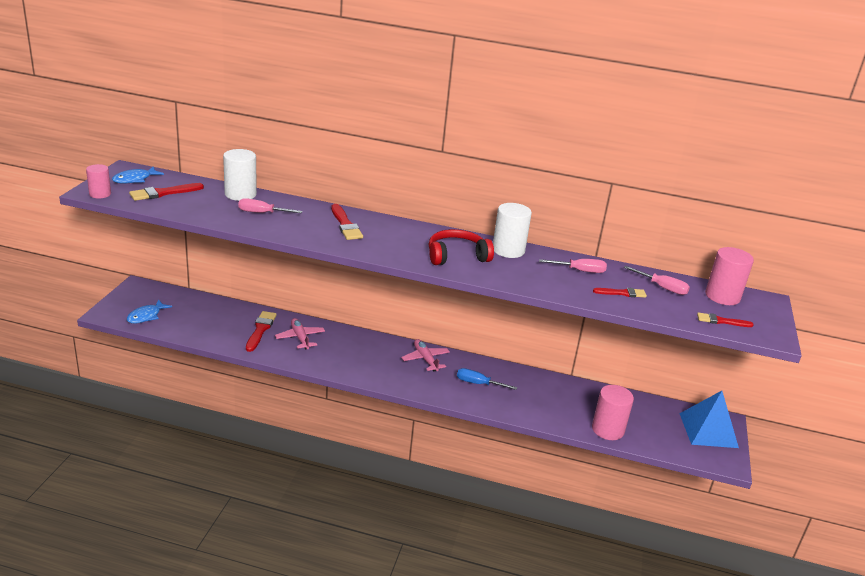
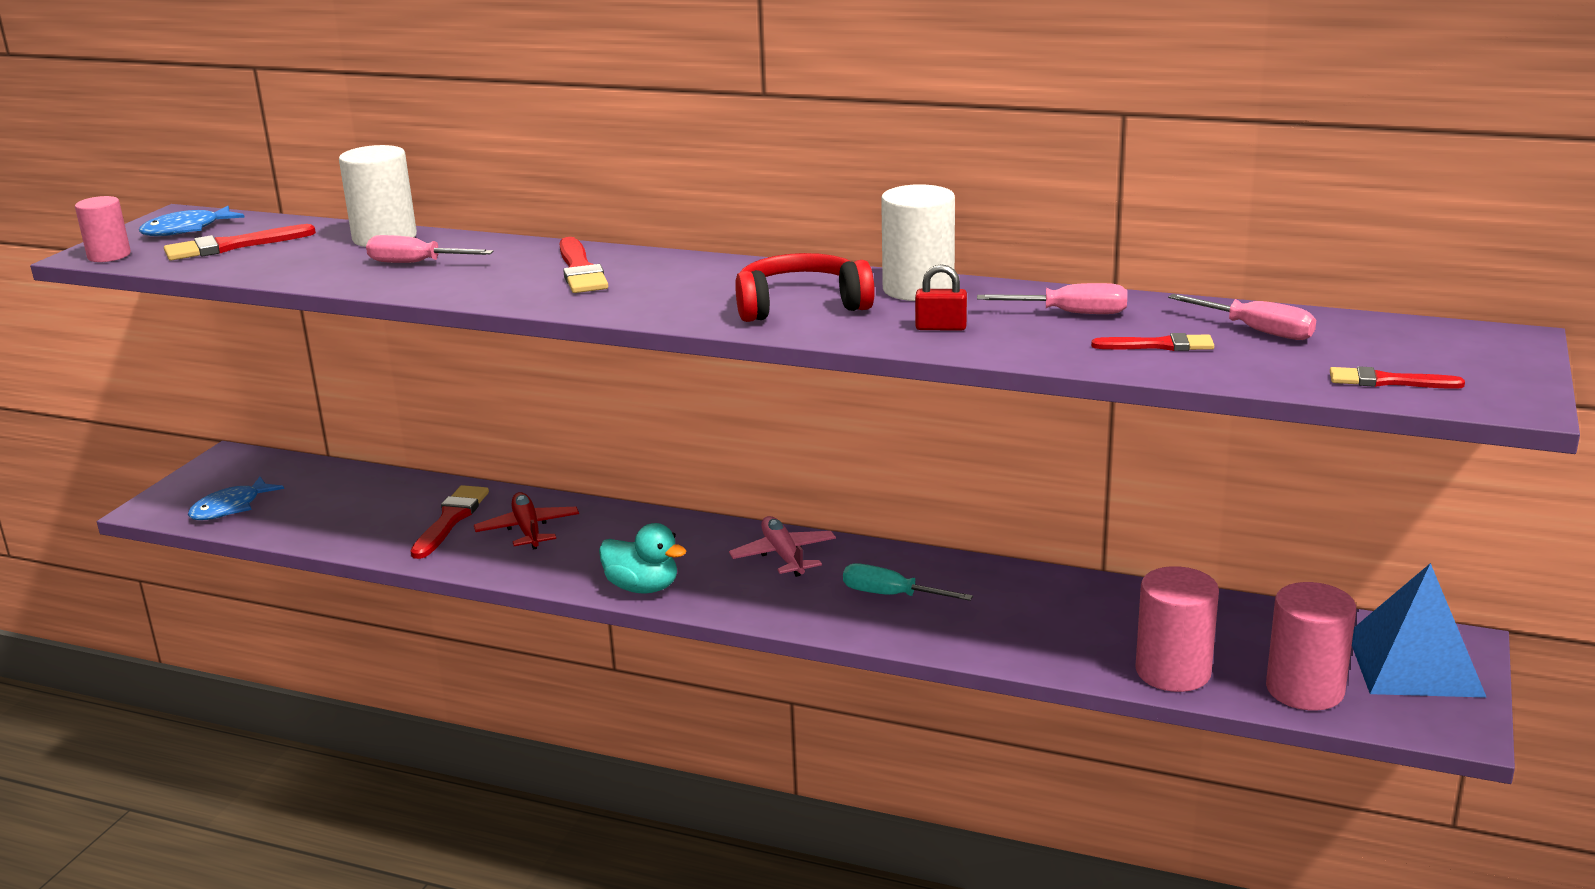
camera: 10 degrees right, 5 degrees down
(300, 338) = (528, 530): pink plane -> red plane
(362, 373) = (642, 587): none -> turquoise duck
(478, 384) = (891, 595): blue screwdriver -> turquoise screwdriver
(524, 275) = (941, 327): none -> red padlock
(722, 296) = (1399, 338): pink cylinder -> pink cylinder (1304, 689)

